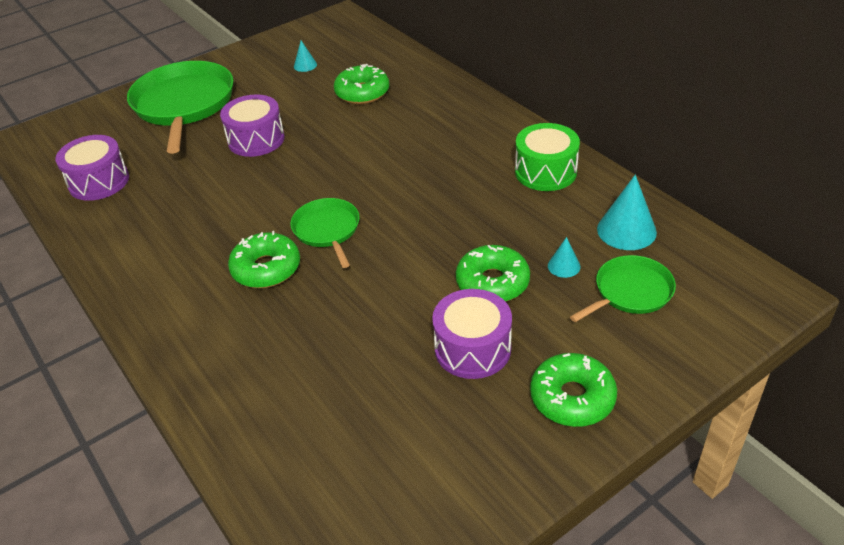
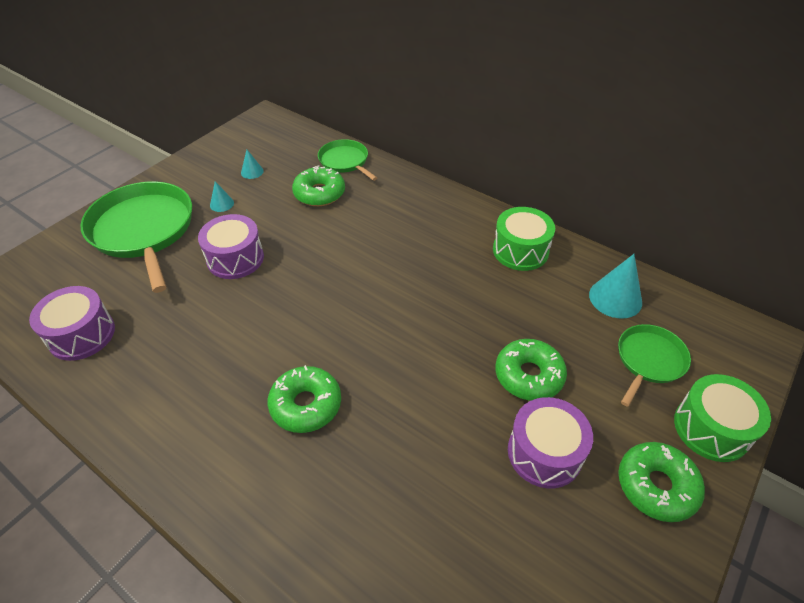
camera: 20 degrees left, 5 degrees up
(327, 230) = (349, 348): green pan -> green pan (345, 161)
(564, 266) = (581, 345): turquoise cone -> turquoise cone (222, 204)
(663, 362) = (711, 428): none -> green drum

